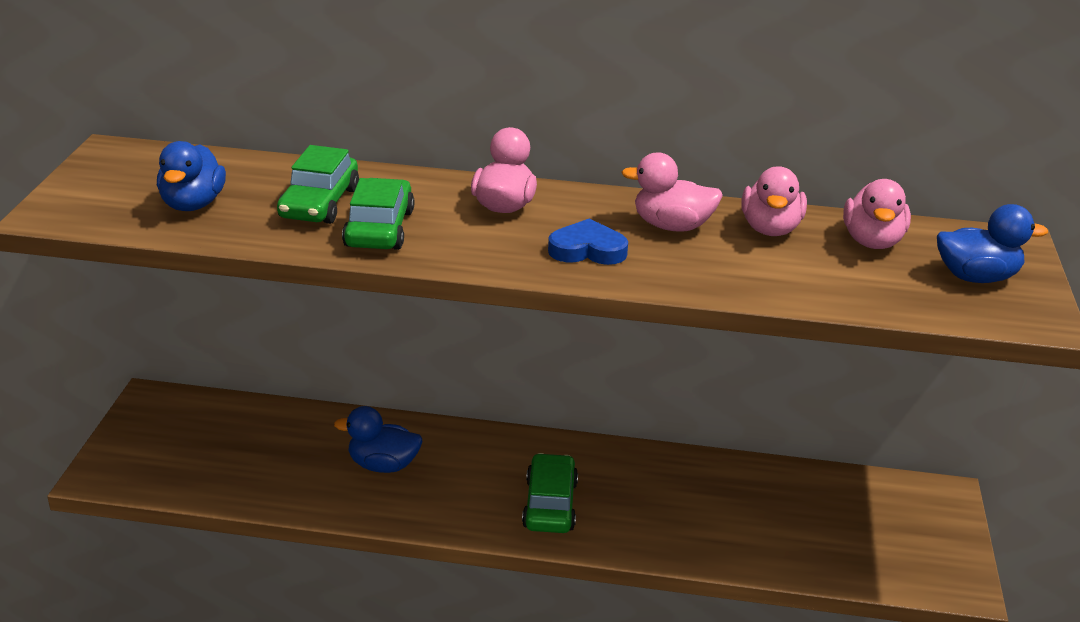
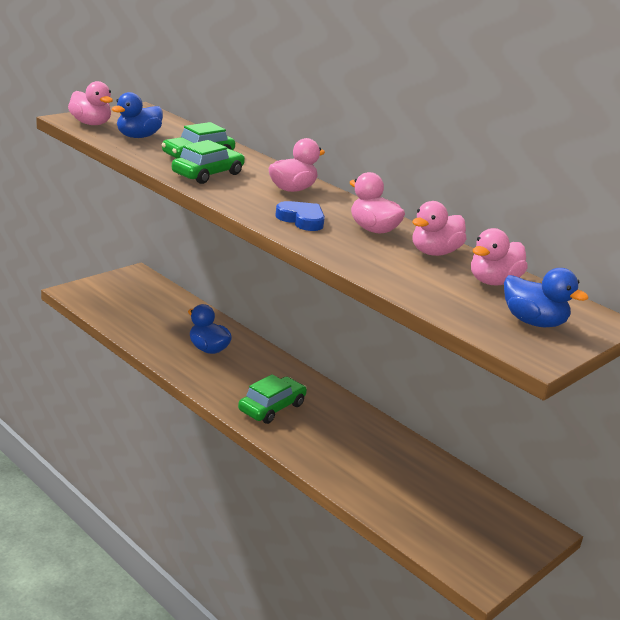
camera: 35 degrees right, 5 degrees down
(92, 209) = (91, 123): none -> pink duck

